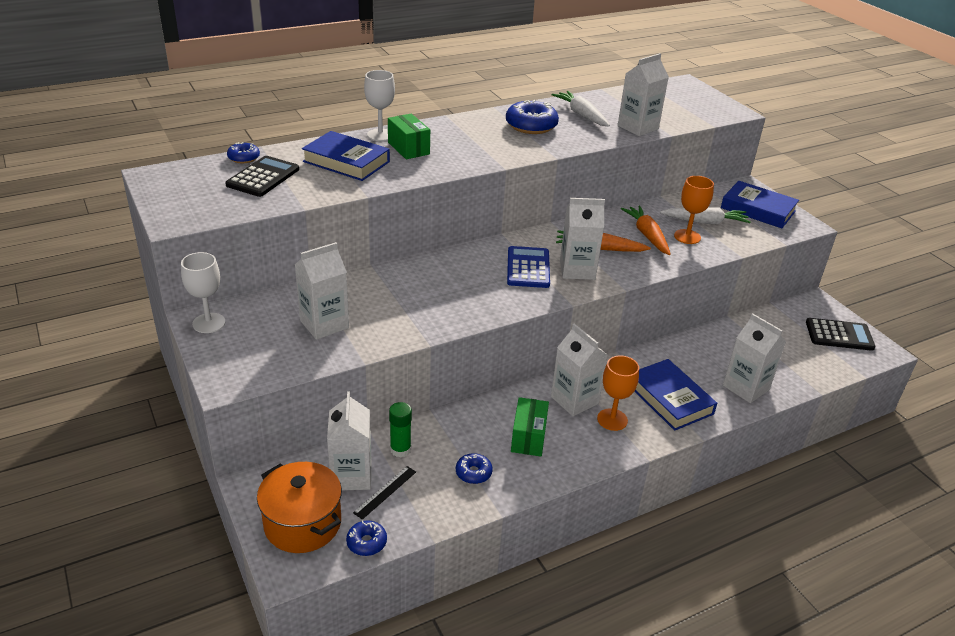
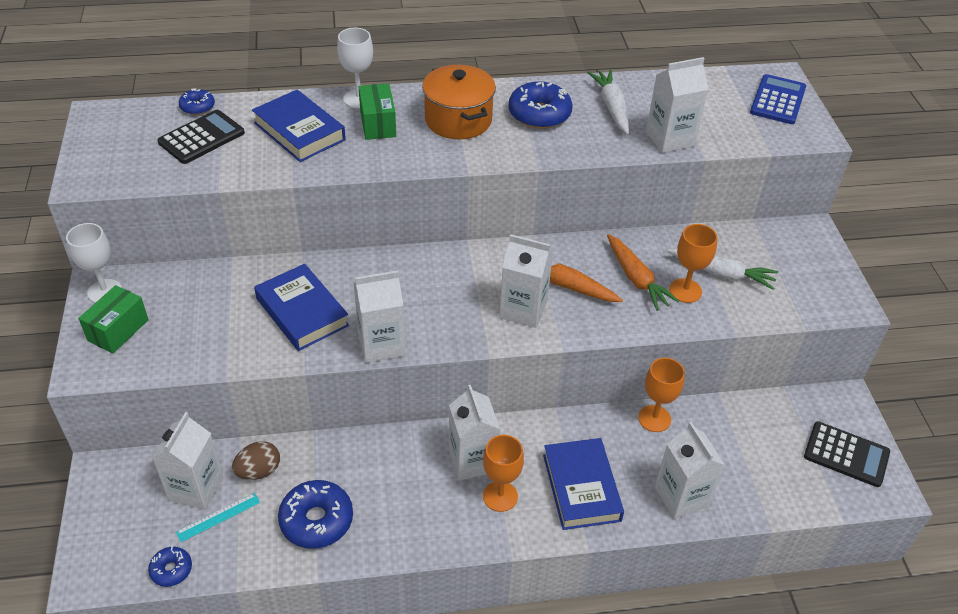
camera: 20 degrees right, 10 degrees up
(302, 523) = (124, 530): orange pot -> orange pot (458, 120)
(324, 324) = (213, 319): white carton -> white carton (381, 344)
(385, 492) = (218, 517): black ruler -> turquoise ruler
(400, 449) = (259, 471): green glue stick -> brown egg
(473, 473) = (316, 520): blue donut -> blue donut, size x1.84
(528, 268) = (468, 294): blue calculator -> blue calculator (777, 100)
(528, 437) = (396, 493): green box -> green box (118, 330)
(647, 235) = (636, 278): orange carrot -> orange carrot turned 150 degrees clockwise
(693, 342) = (654, 418): none -> orange goblet
(758, 209) = (803, 269): blue book -> blue book (302, 312)

